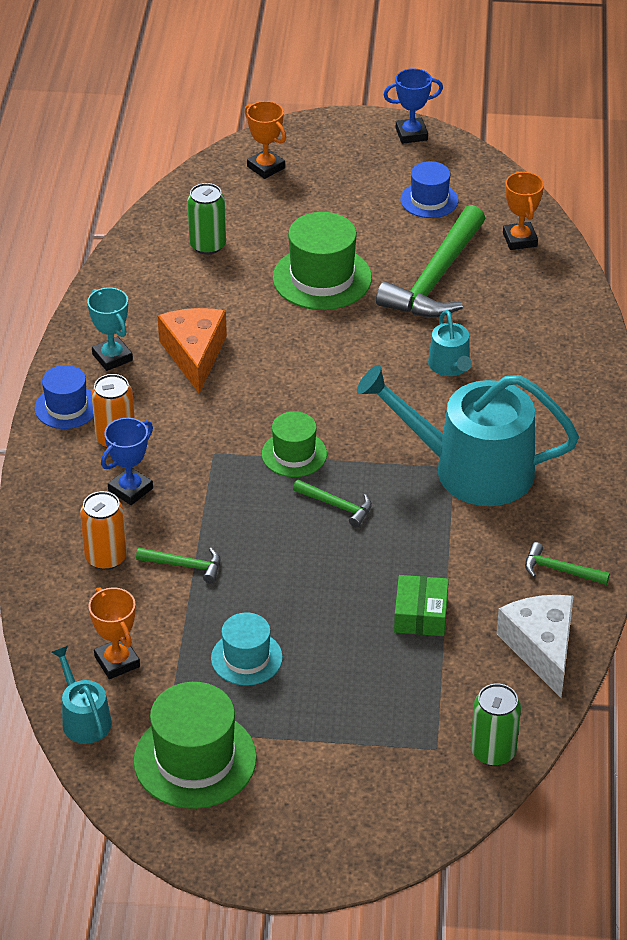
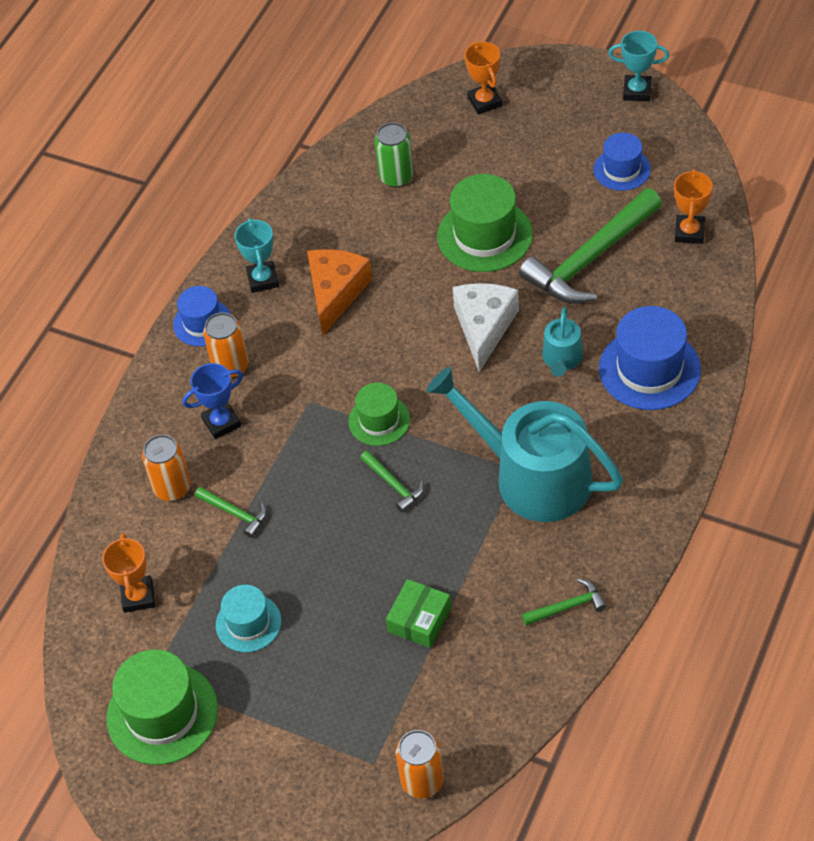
camera: 25 degrees right, 10 degrees up
(84, 718) = (87, 646): turquoise watering can -> none
(411, 134) = (637, 91): blue trophy -> turquoise trophy
(493, 751) = (422, 781): green can -> orange can
(539, 358) = (649, 369): none -> blue hat
(541, 648) = (513, 685): white cheese -> white cheese (484, 327)
(560, 570) = (567, 607): green hammer -> green hammer turned 120 degrees clockwise

